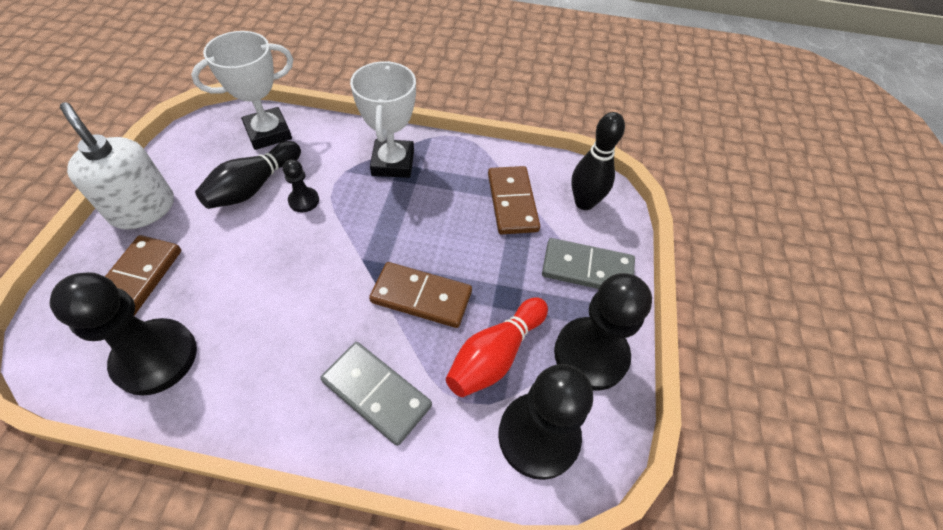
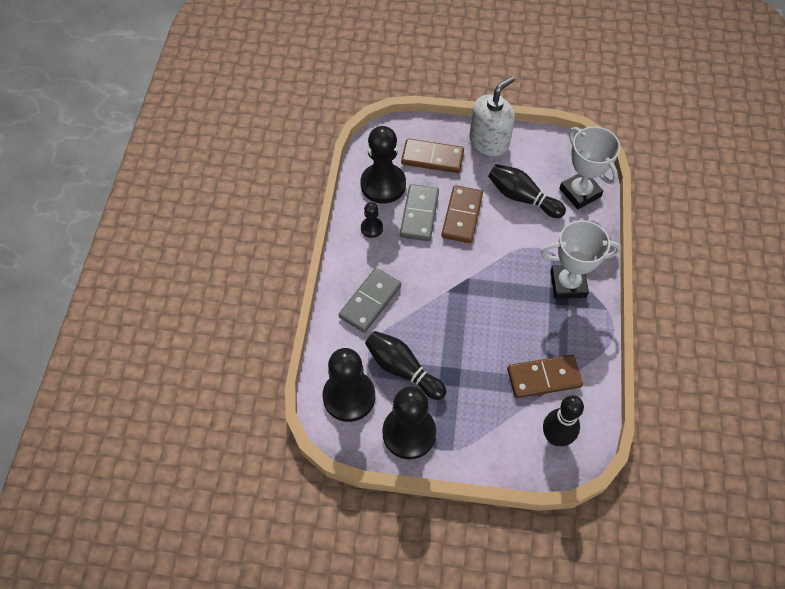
camera: 90 degrees right, 5 degrees up
(304, 201) = (515, 231): black pawn -> black pawn (371, 228)
(421, 297) = (442, 319): brown domino -> brown domino (462, 216)
(495, 355) = (403, 369): red bowling pin -> black bowling pin
(587, 269) = (484, 435): grey domino -> grey domino (419, 214)

